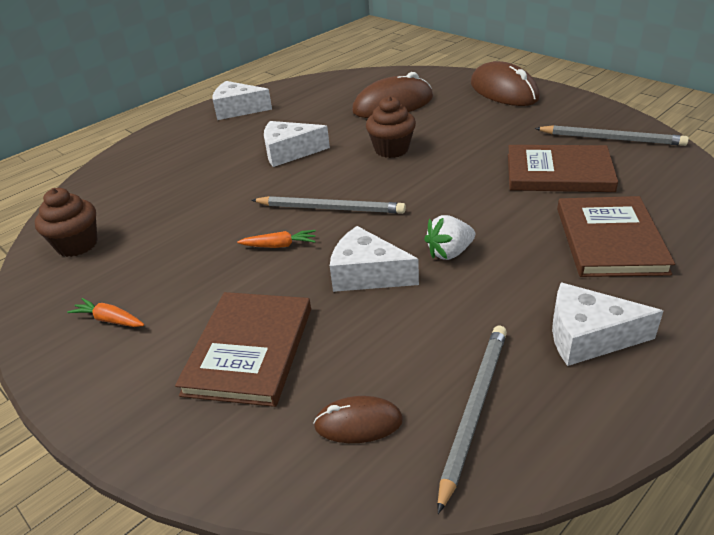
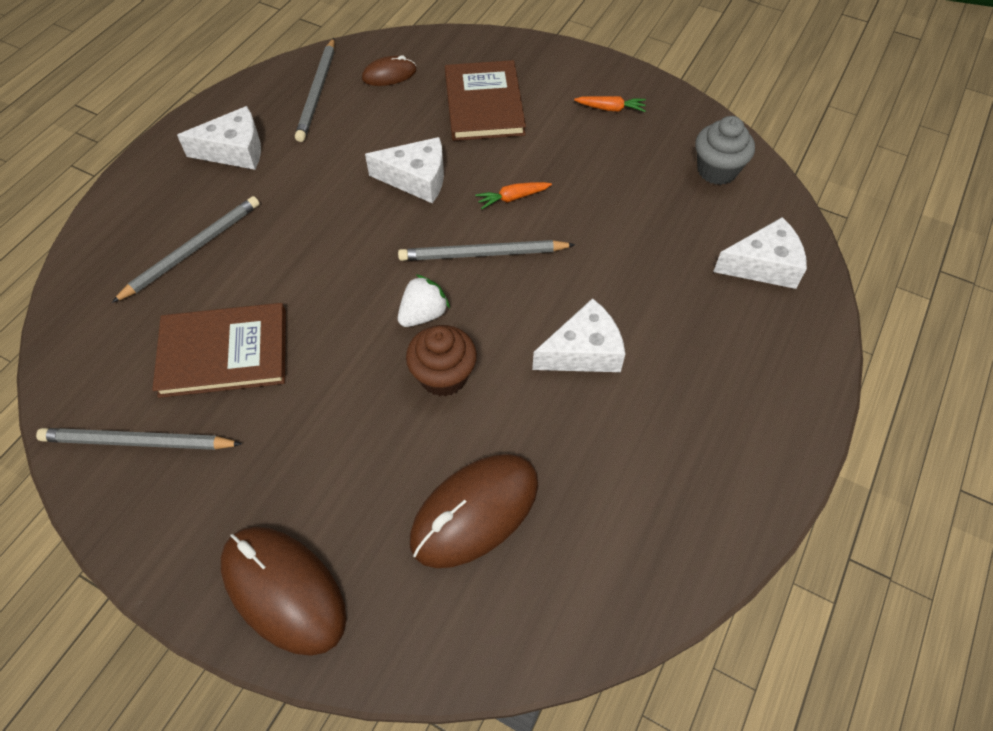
camera: 160 degrees right, 20 degrees up
(77, 245) = (717, 170): brown cupcake -> grey cupcake
(238, 110) = (738, 462): white cheese -> white cheese (763, 265)
(449, 253) = (345, 213): white strawberry -> white strawberry (423, 314)
(609, 240) = (192, 250): brown book -> grey pencil

